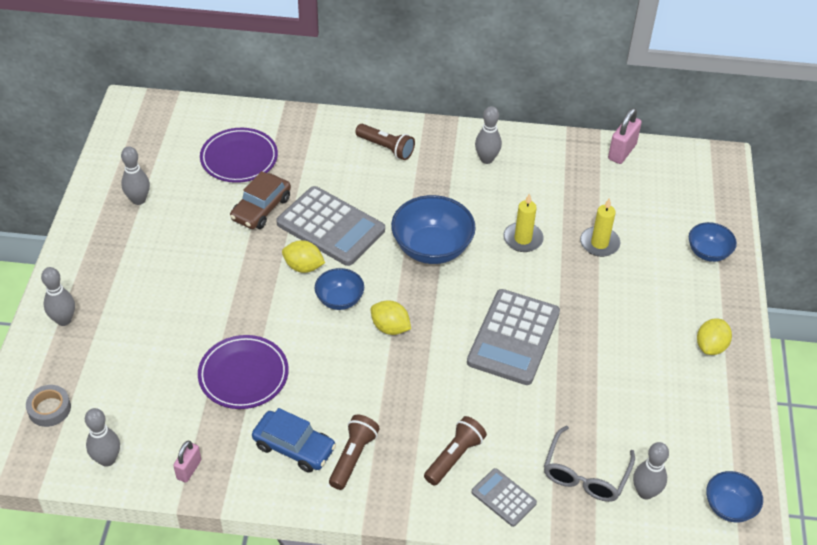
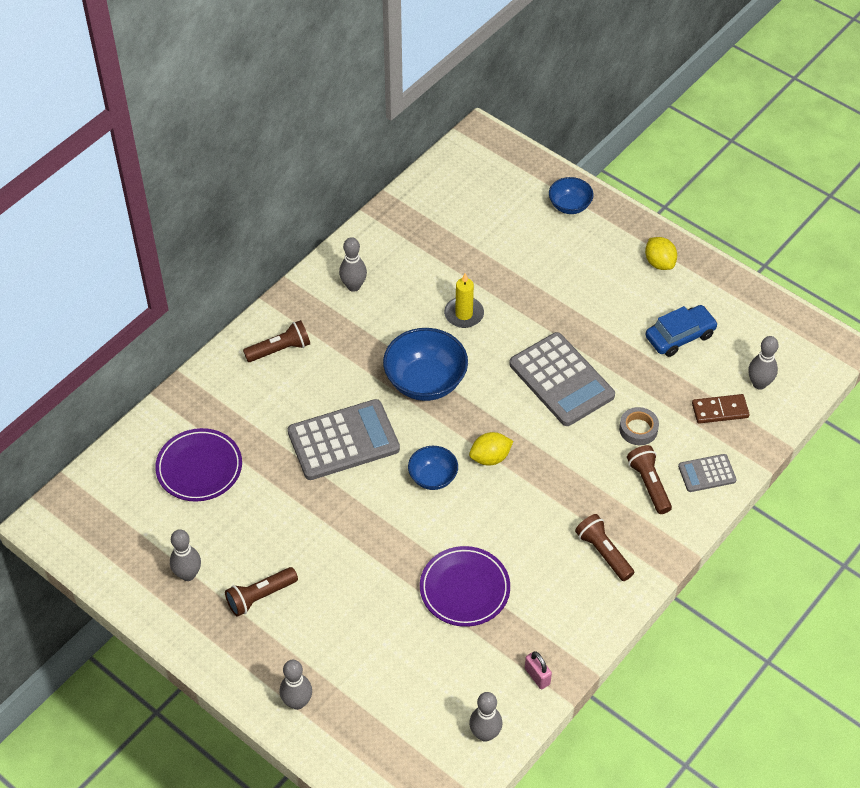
camera: 55 degrees left, 5 degrees up
(49, 409) = (396, 757): grey tape -> grey tape (638, 429)
(147, 250) = (260, 596): none -> brown flashlight
(261, 208) = (279, 482): brown car -> none
(294, 447) = (566, 589): blue car -> blue car (680, 336)
(303, 267) = (375, 484): yellow lemon -> none
(585, 474) = (720, 410): grey glasses -> brown domino
(599, 243) = (508, 267): yellow candle -> none
(622, 152) = (421, 191): pink padlock -> none
(729, 507) = (803, 342): blue bowl -> none

